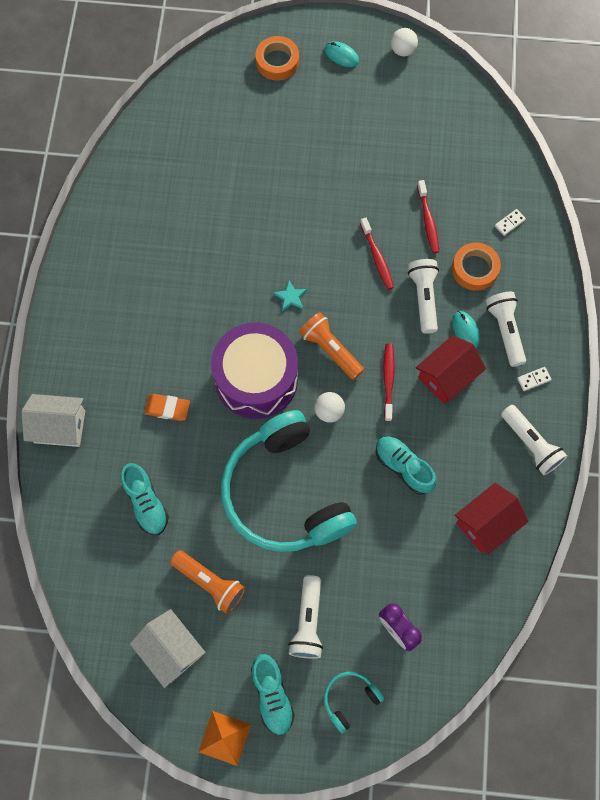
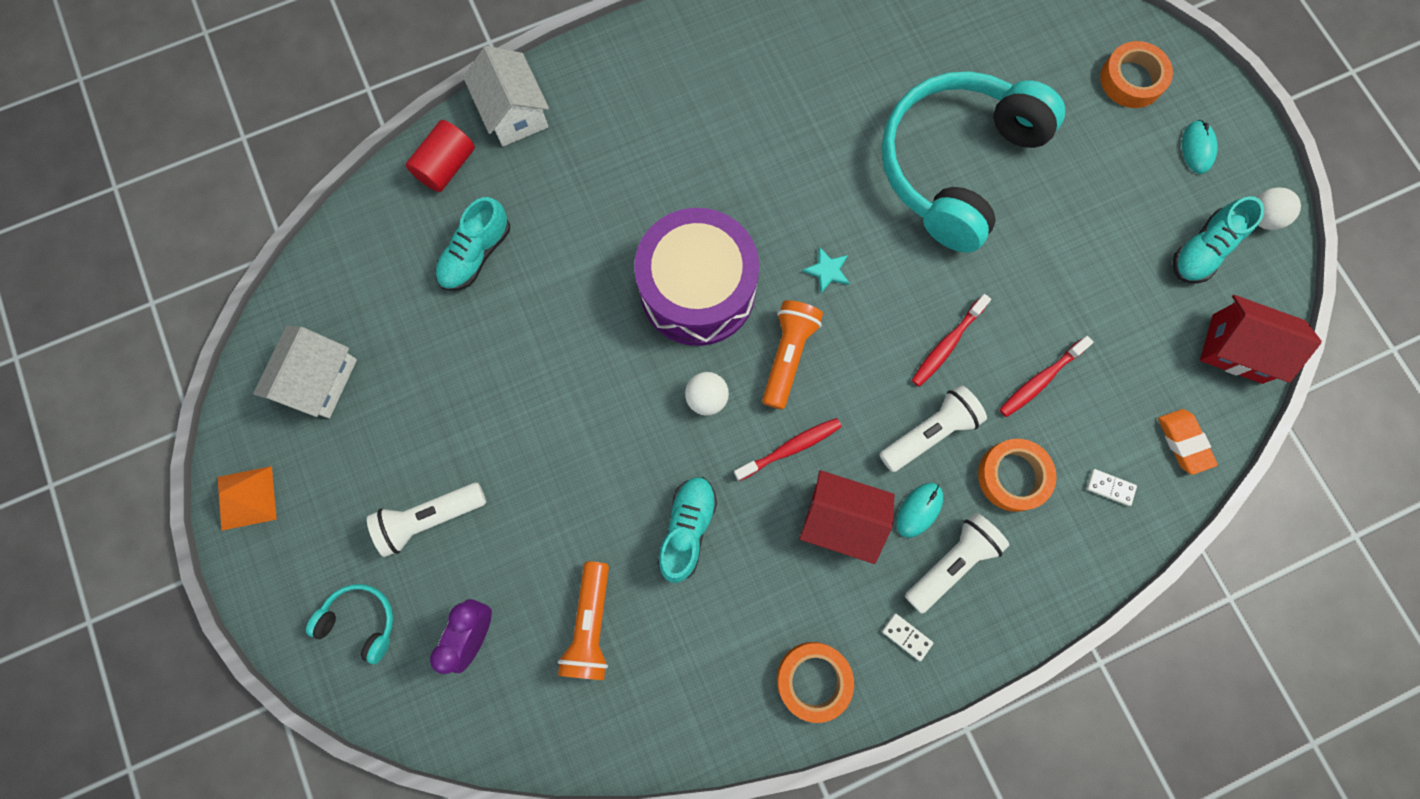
camera: 60 degrees right, 5 degrees up
(70, 490) = (447, 166): none -> red cylinder
(167, 408) = (602, 212): orange eraser -> orange eraser (1183, 442)
(210, 583) = (419, 379): orange flashlight -> orange flashlight (590, 625)
(272, 695) = (322, 525): turquoise shoe -> turquoise shoe (1202, 250)
(284, 493) = (573, 403): turquoise headphones -> turquoise headphones (955, 165)
(486, 523) = (672, 676): red house -> red house (1237, 348)
(531, 444) = (813, 680): white flashlight -> orange tape

